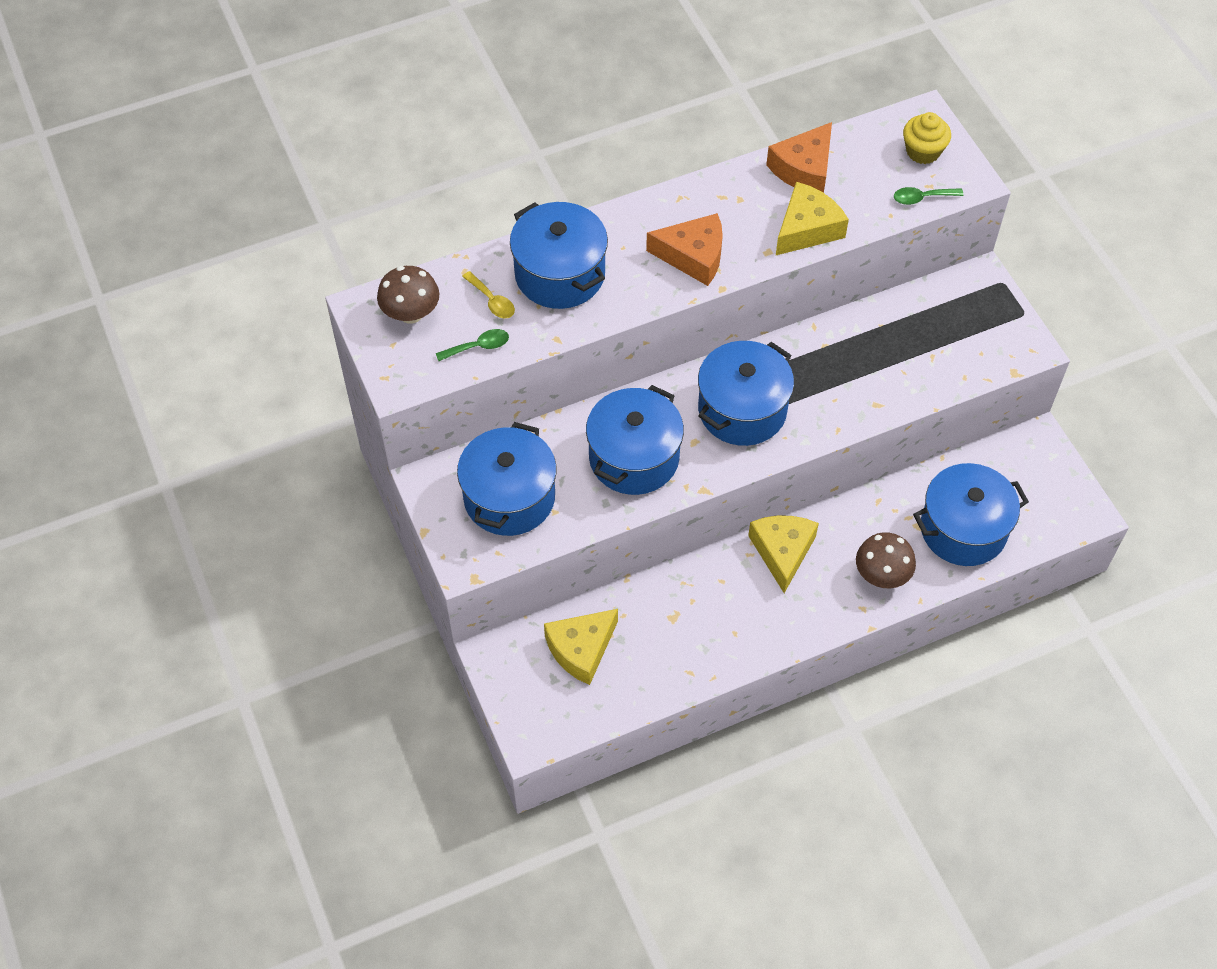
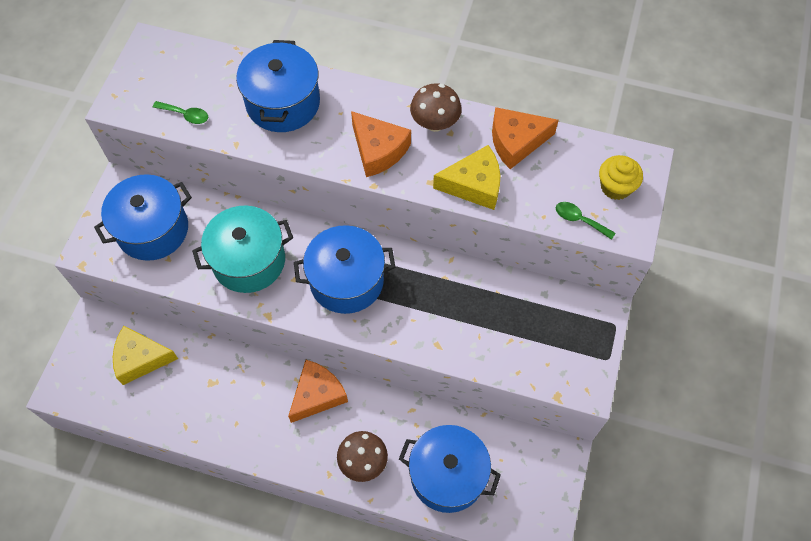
camera: 40 degrees right, 5 degrees up
(411, 313) = (171, 66): brown mushroom -> brown mushroom (435, 123)
(492, 301) = (225, 92): yellow spoon -> none
(634, 457) = (249, 261): blue pot -> turquoise pot
(782, 552) = (317, 395): yellow cheese -> orange cheese

